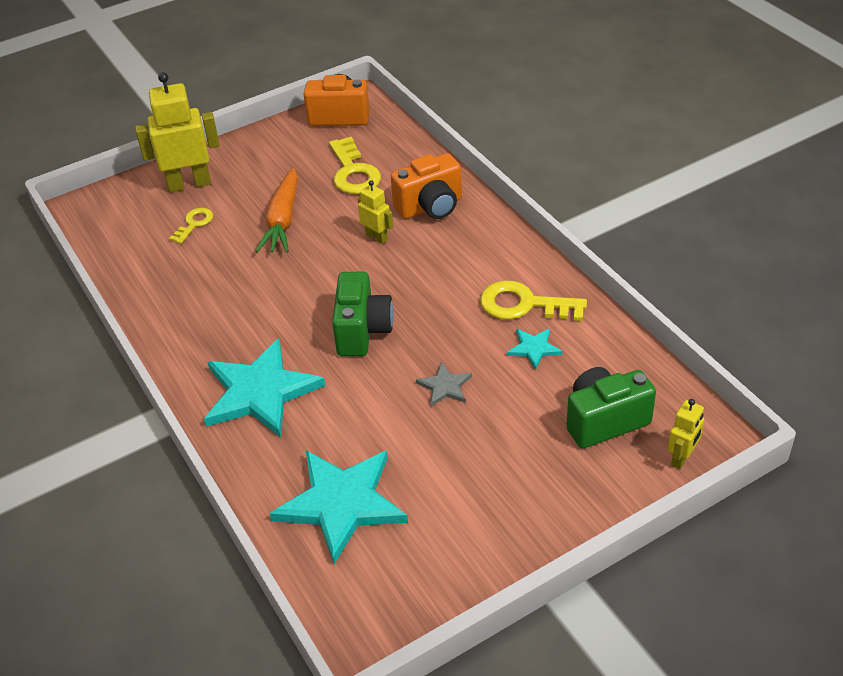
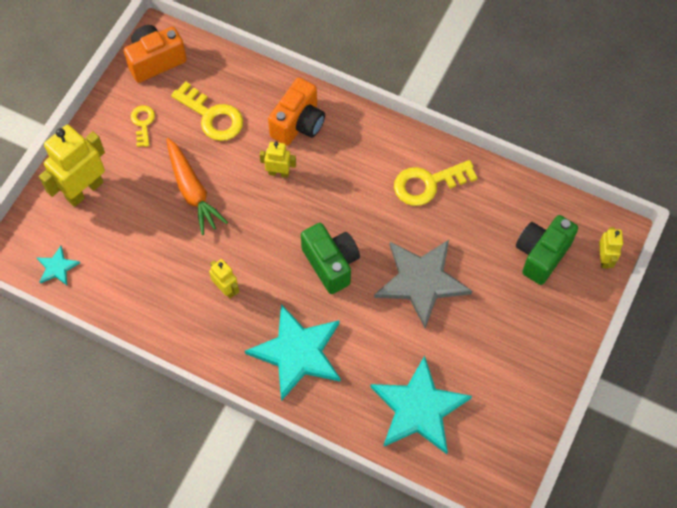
camera: 35 degrees left, 20 degrees up
(194, 224) = (122, 228): yellow key -> yellow key (143, 123)
(241, 308) = (226, 289): none -> yellow robot
(445, 386) = (421, 281): grey star -> grey star, size x2.19
(534, 348) = (459, 219): turquoise star -> turquoise star (57, 267)

